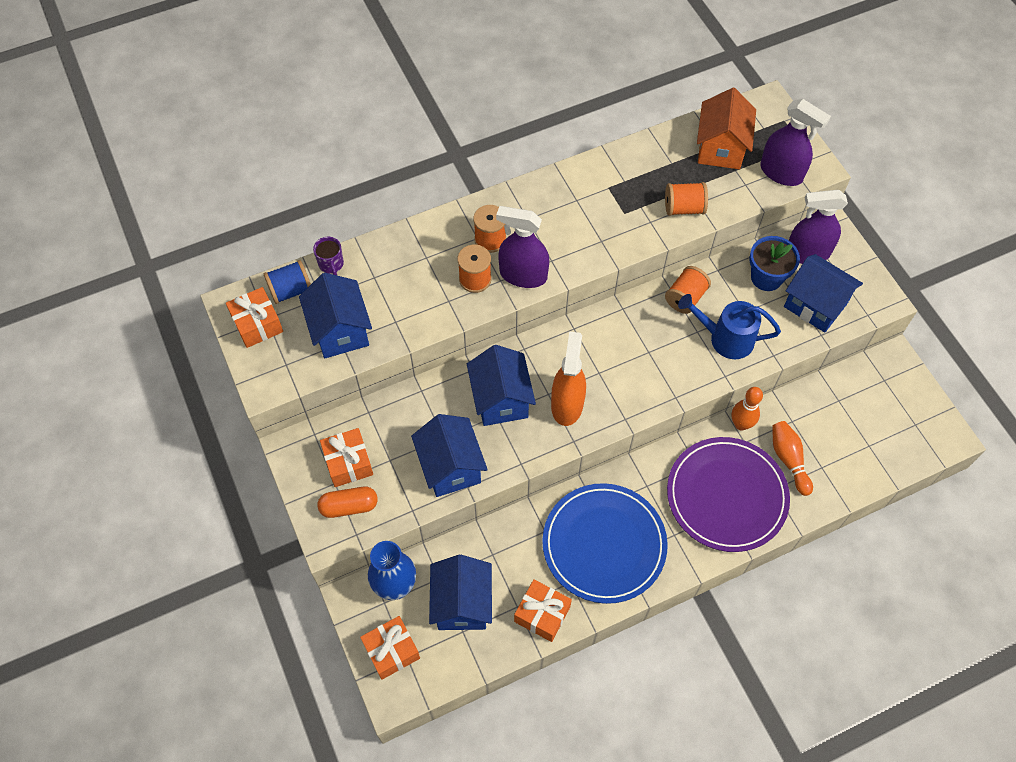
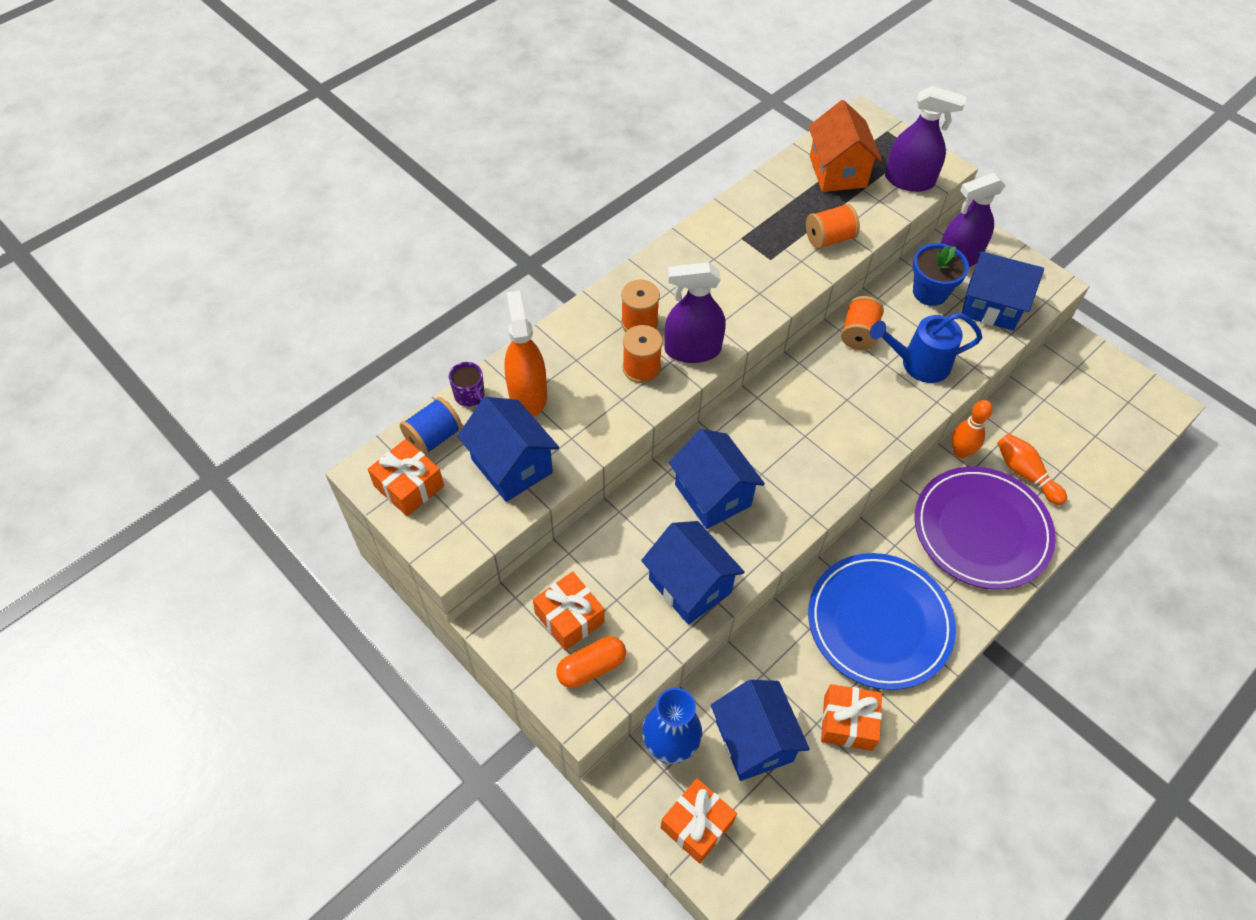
camera: 20 degrees left, 5 degrees down
(567, 404) = (787, 479): orange spray bottle -> orange spray bottle (527, 394)

